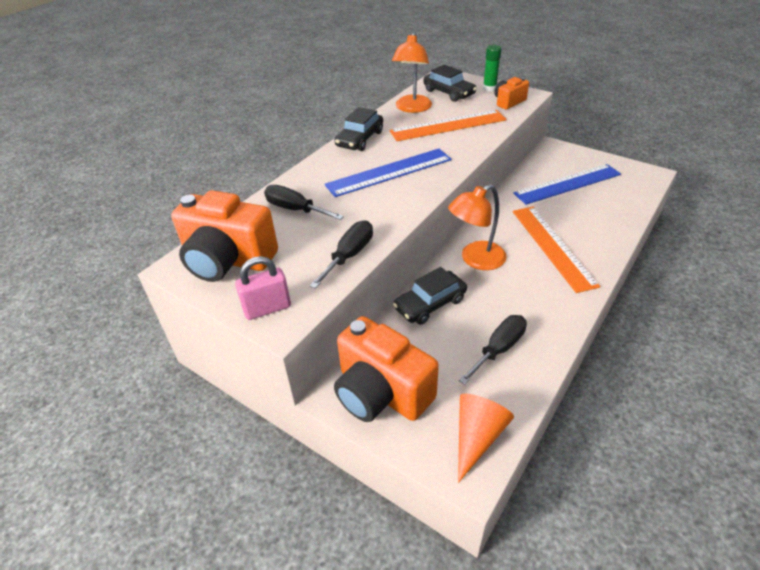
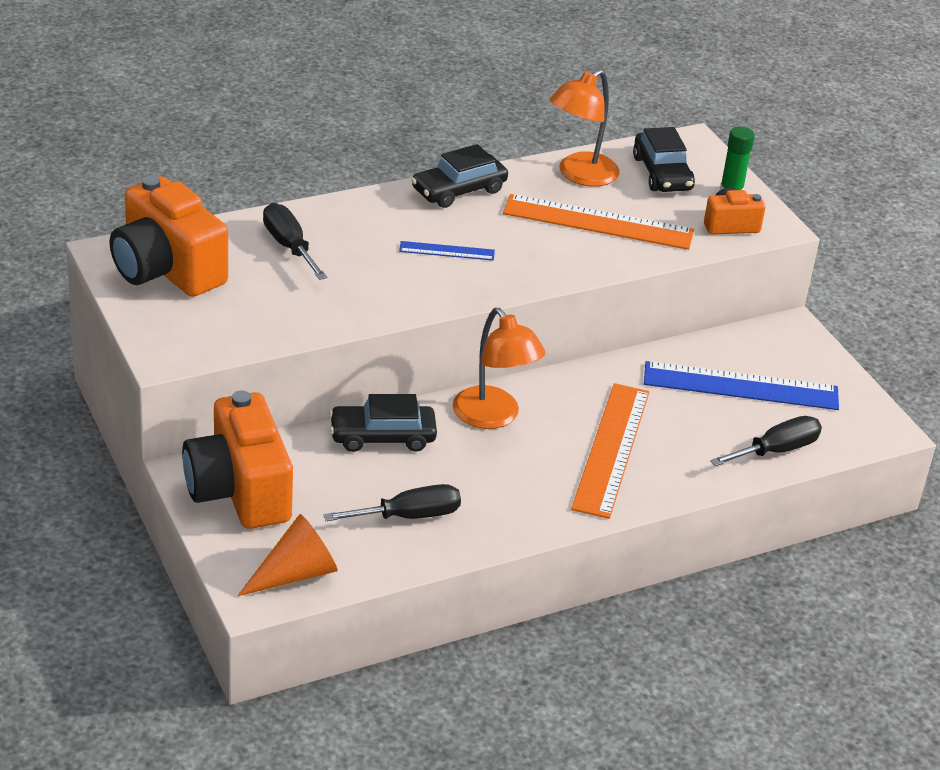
camera: 25 degrees right, 5 degrees down
(267, 308) = (164, 336): pink padlock -> none
(349, 255) = (297, 324): black screwdriver -> black screwdriver (776, 450)
(389, 172) = (447, 251): blue ruler -> blue ruler, size x0.49
(475, 259) = (493, 417): orange lamp -> orange lamp turned 120 degrees counterclockwise

